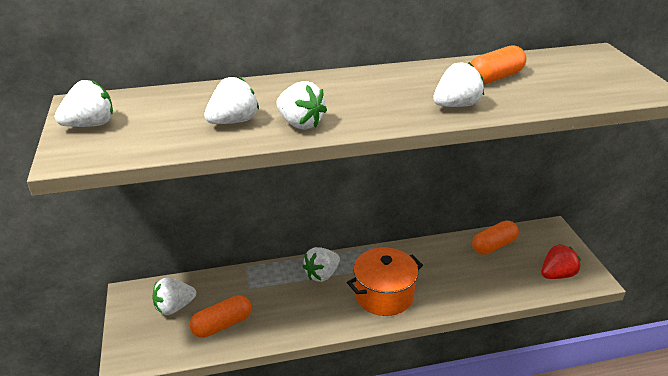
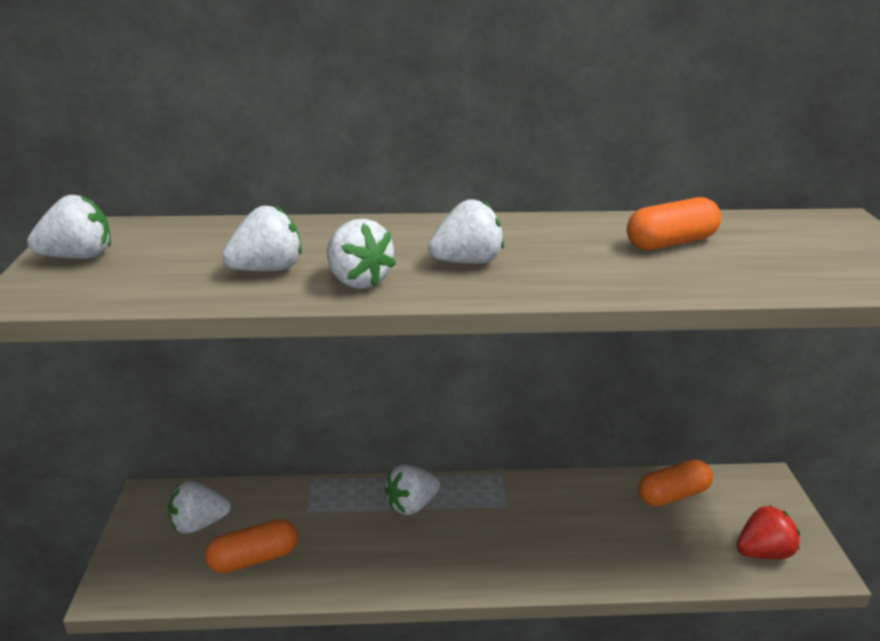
camera: 10 degrees right, 5 degrees down
(384, 295) = (492, 547): orange pot -> none
(456, 105) = (597, 276): white strawberry -> white strawberry (467, 262)

